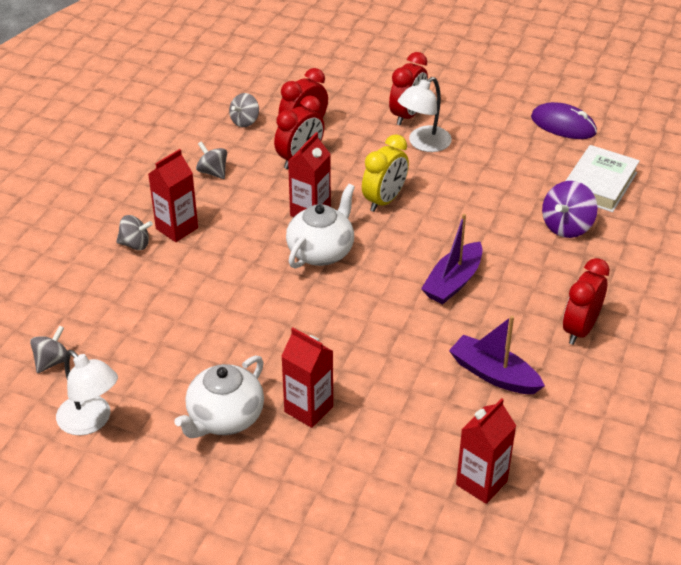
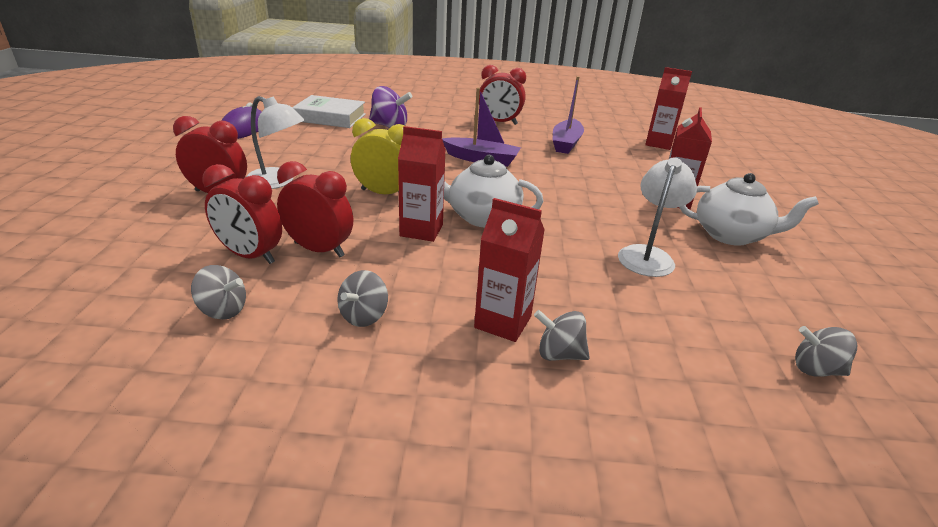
camera: 110 degrees left, 10 degrees down
(91, 421) = (839, 311): white lamp -> white lamp (648, 255)
(135, 244) = (559, 354): grey spinning top -> grey spinning top turned 60 degrees counterclockwise

